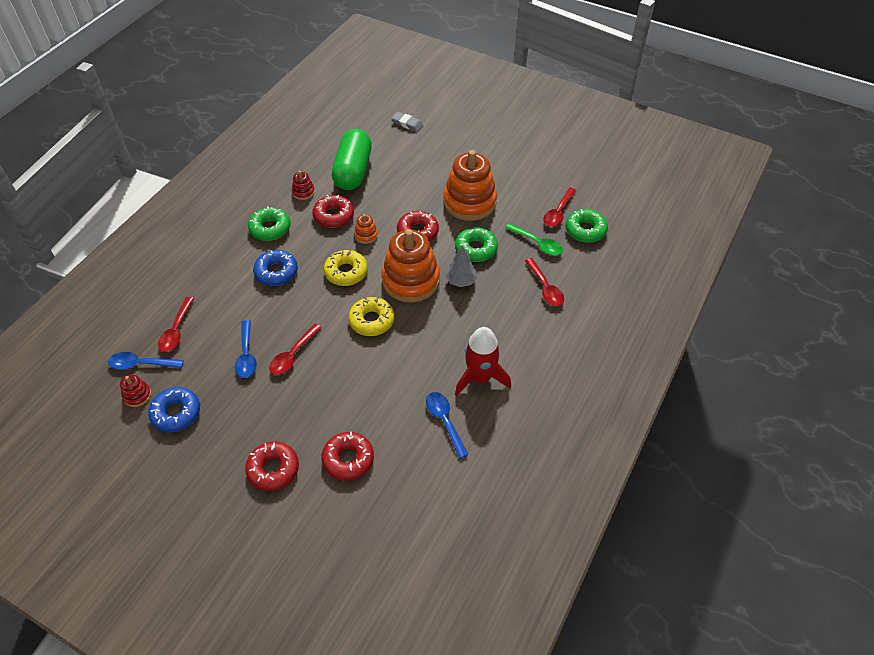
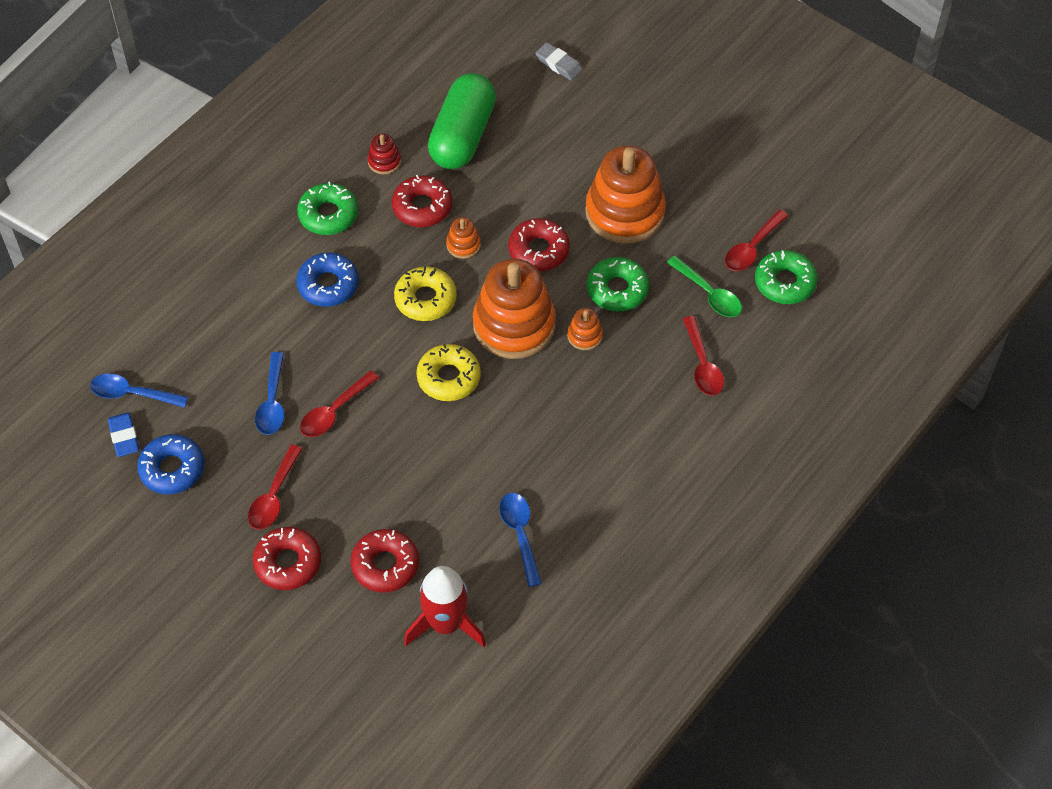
camera: 10 degrees right, 5 degrees up
(137, 395) = (124, 437): red stacking toy -> blue eraser
(176, 330) = (182, 353): red spoon -> red spoon (274, 496)
(460, 280) = (584, 336): grey tree -> orange stacking toy
(480, 378) = (580, 482): red rocket -> red rocket (446, 624)

